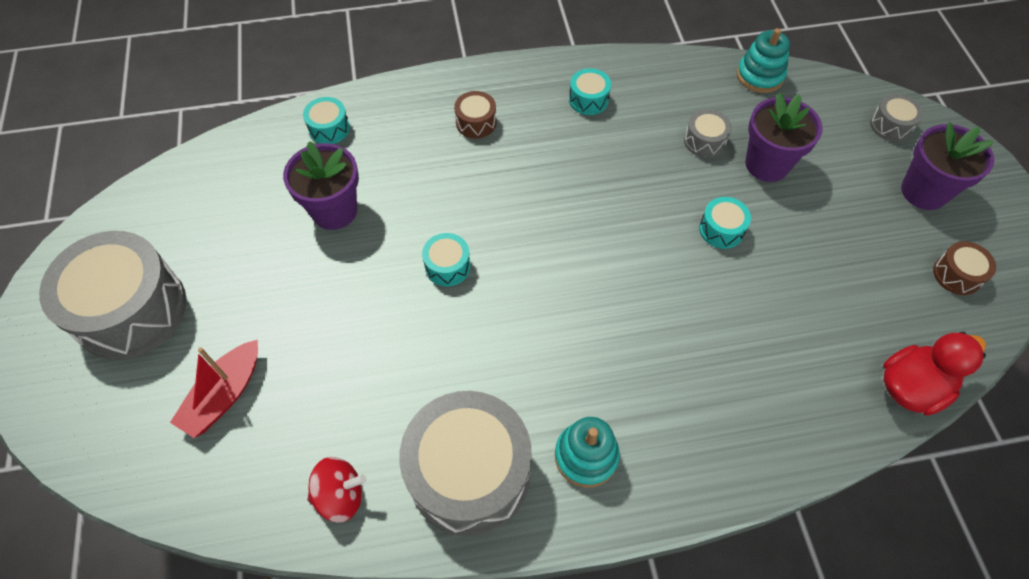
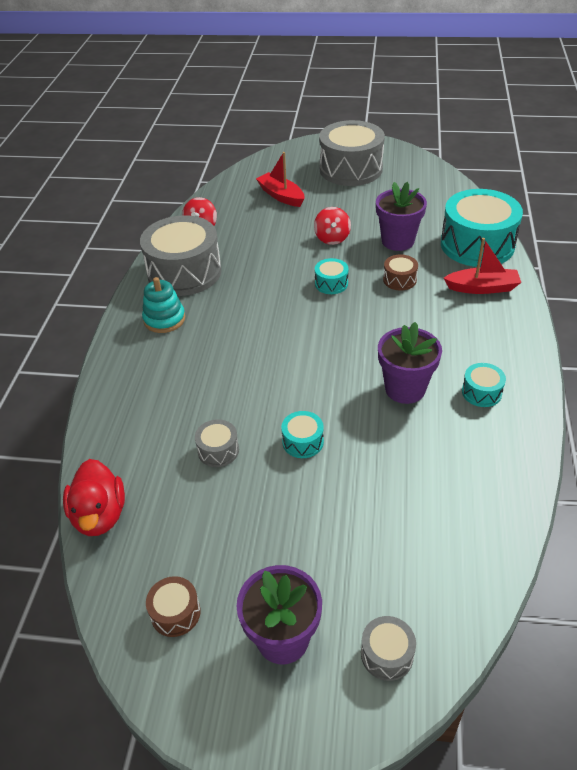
camera: 110 degrees right, 15 degrees down
(329, 128) = (477, 245): turquoise drum -> turquoise drum, size x2.29
(340, 290) = (332, 238): none -> red spinning top
(417, 115) = (482, 288): none -> red boat
(476, 122) = (467, 318): brown drum -> brown drum (399, 280)
(704, 141) = (408, 463): grey drum -> grey drum (218, 450)
(759, 76) = (494, 546): turquoise stacking toy -> none
(767, 164) = (365, 504): purple flower pot -> purple flower pot (405, 389)

